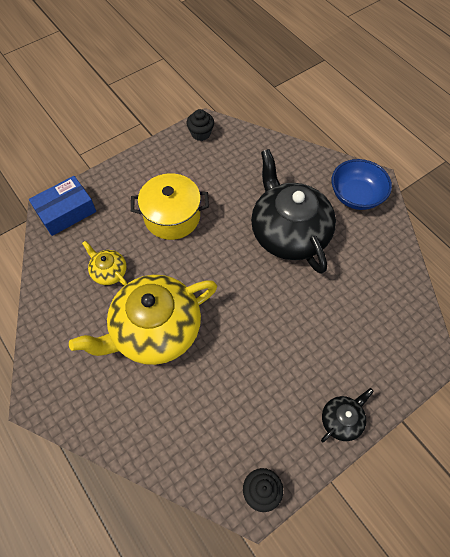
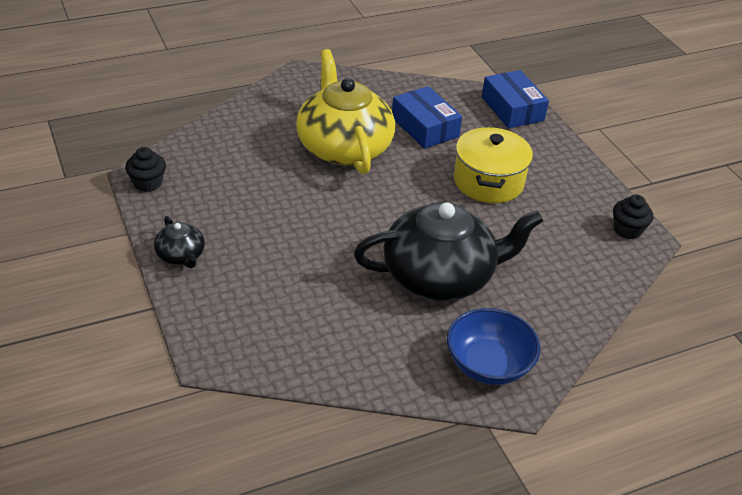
camera: 100 degrees right, 20 degrees down
(109, 272) = (425, 127): yellow teapot -> blue box

